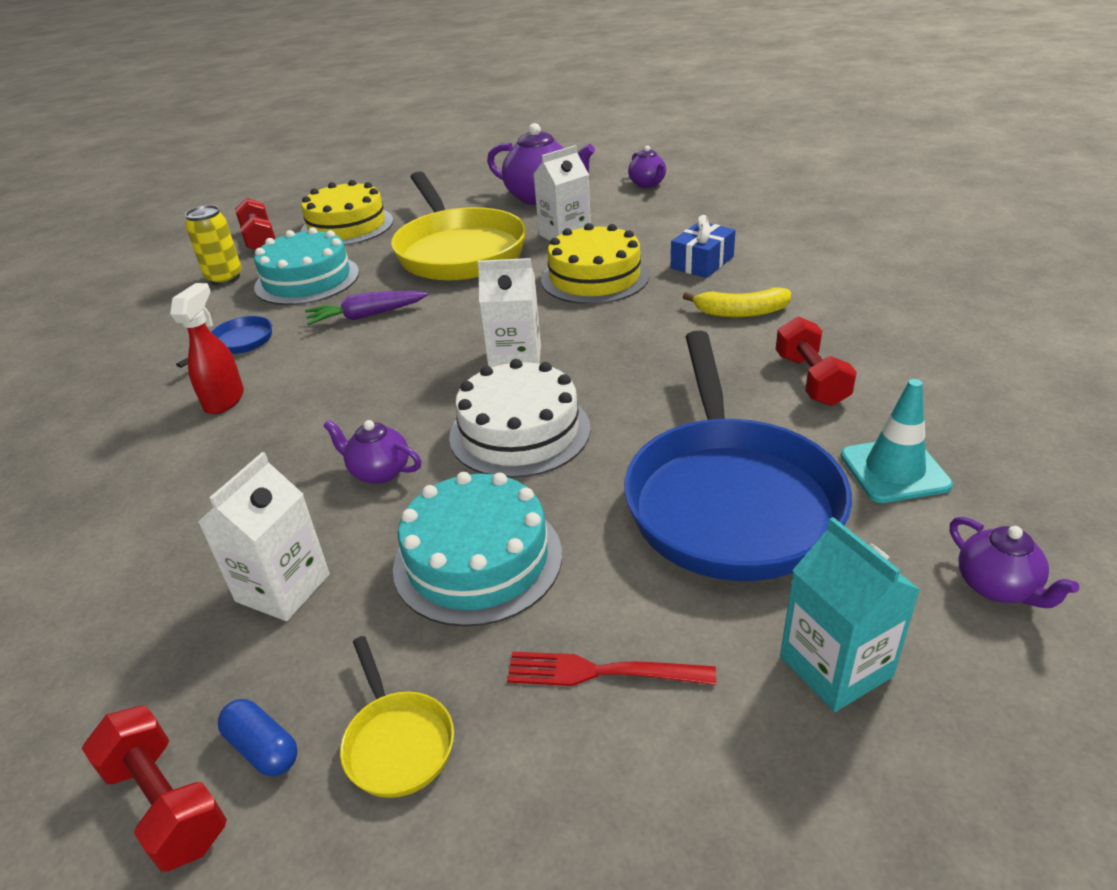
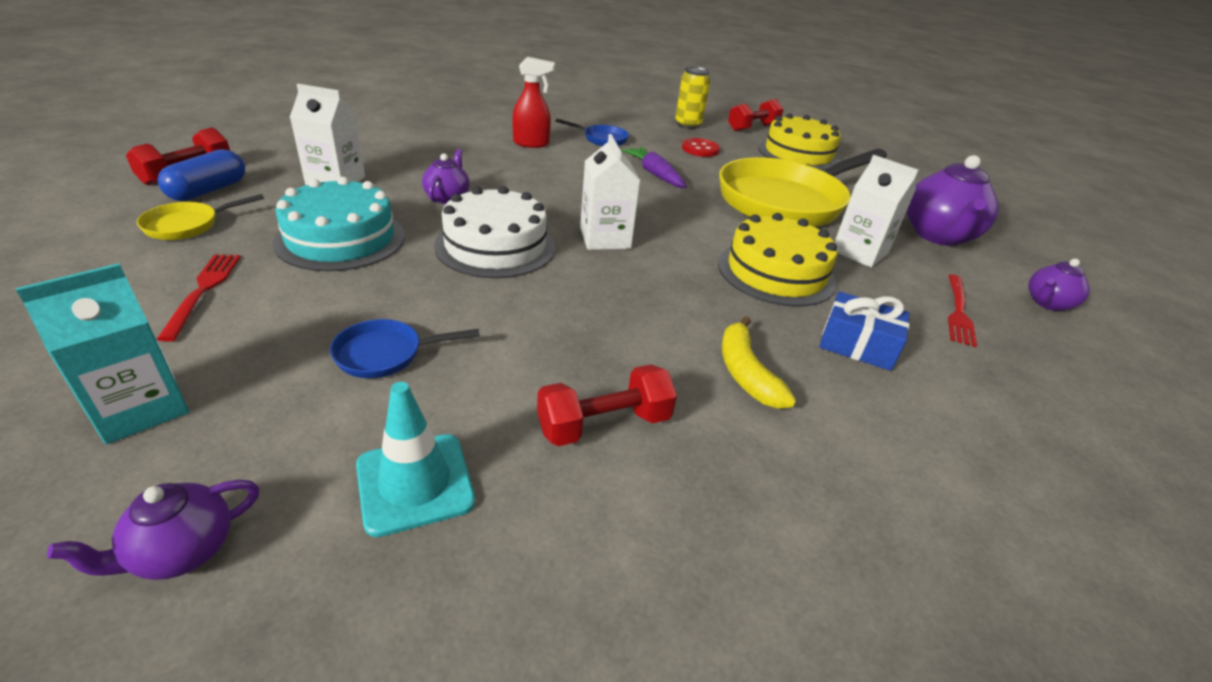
camera: 70 degrees right, 0 degrees up
(263, 748) = (208, 190): blue capsule -> blue capsule, size x1.51
(307, 280) = (700, 149): turquoise cake -> red button
(658, 217) = (958, 312): none -> red fork
(729, 499) = (385, 354): blue pan -> blue pan, size x0.40

